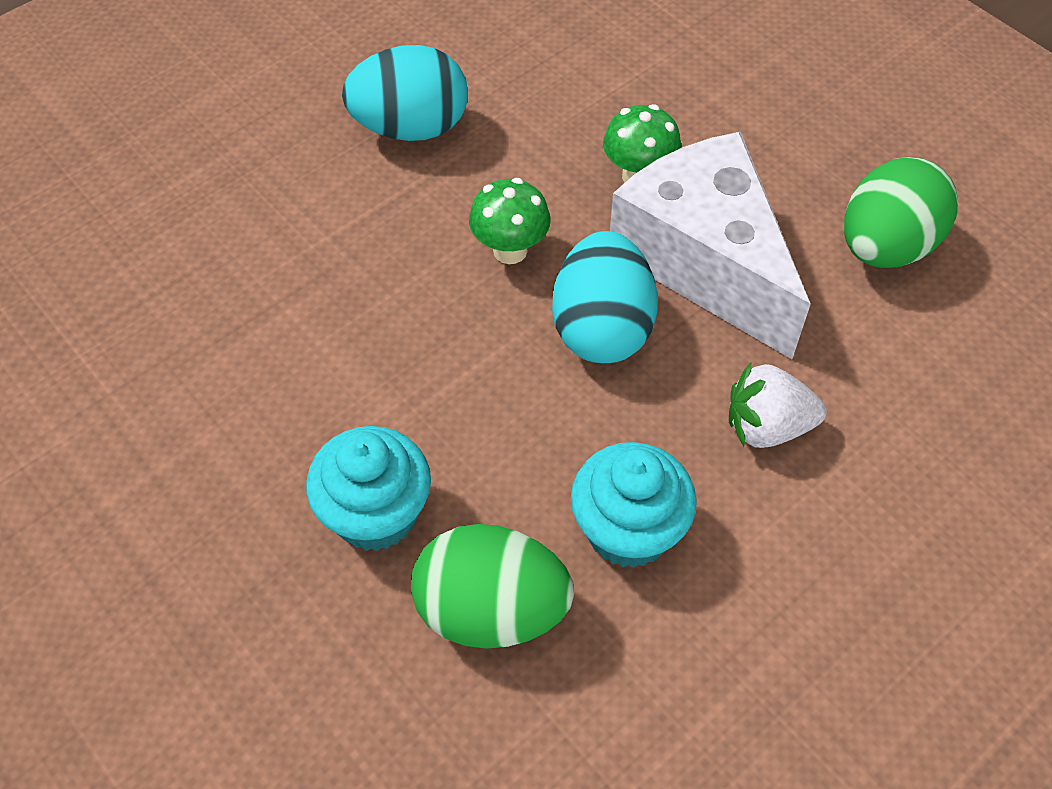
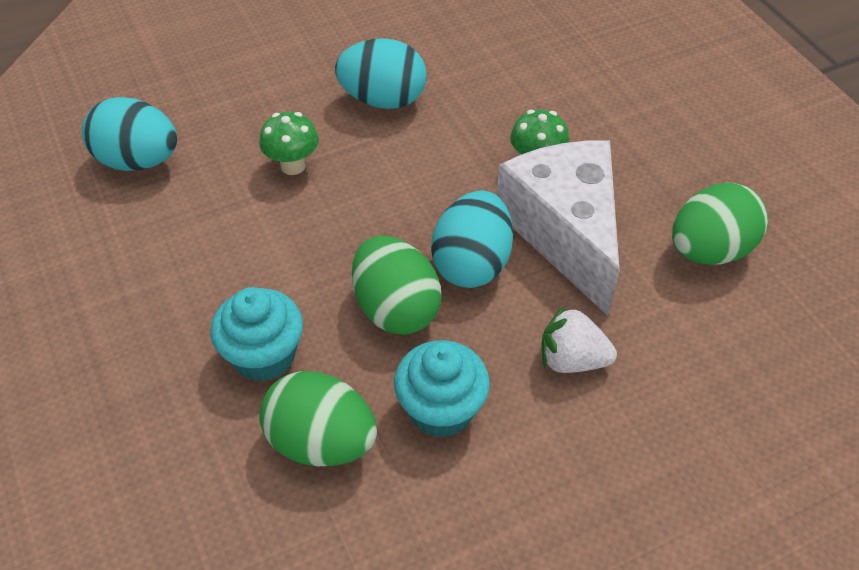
camera: 15 degrees right, 5 degrees down
(105, 281) = (138, 161): none -> turquoise egg
(510, 250) = (424, 196): green mushroom -> green mushroom (293, 166)
(525, 410) = (396, 309): none -> green egg

